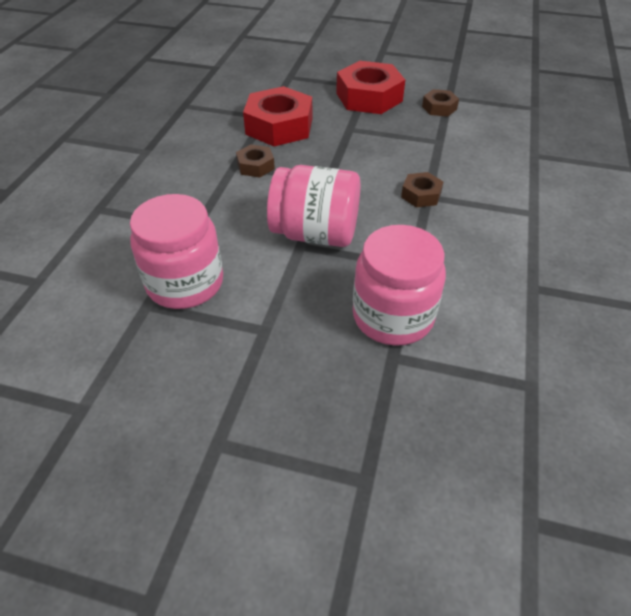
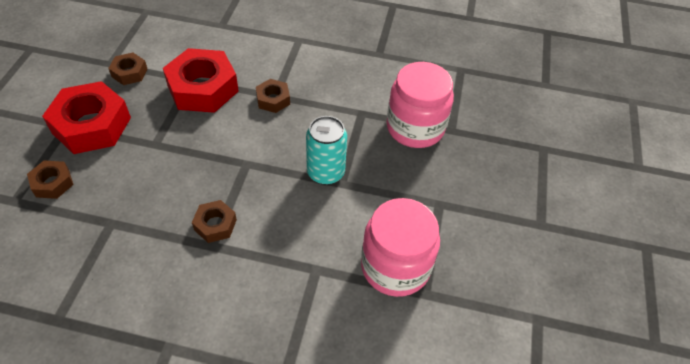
camera: 95 degrees left, 5 degrees up
(279, 126) = (137, 207): red nut -> red nut (203, 88)
(306, 88) = (53, 183): none -> brown nut
(315, 234) = (325, 172): pink jar -> turquoise can

